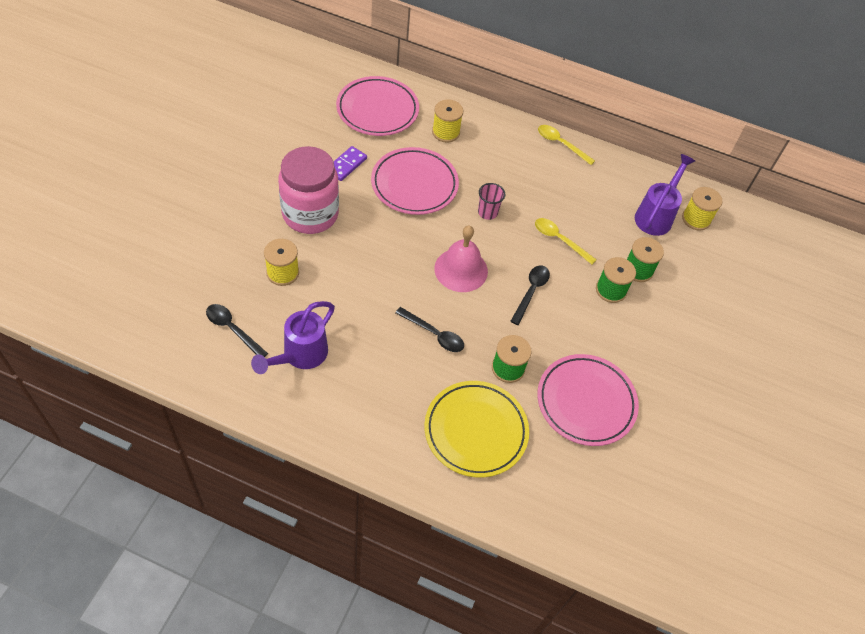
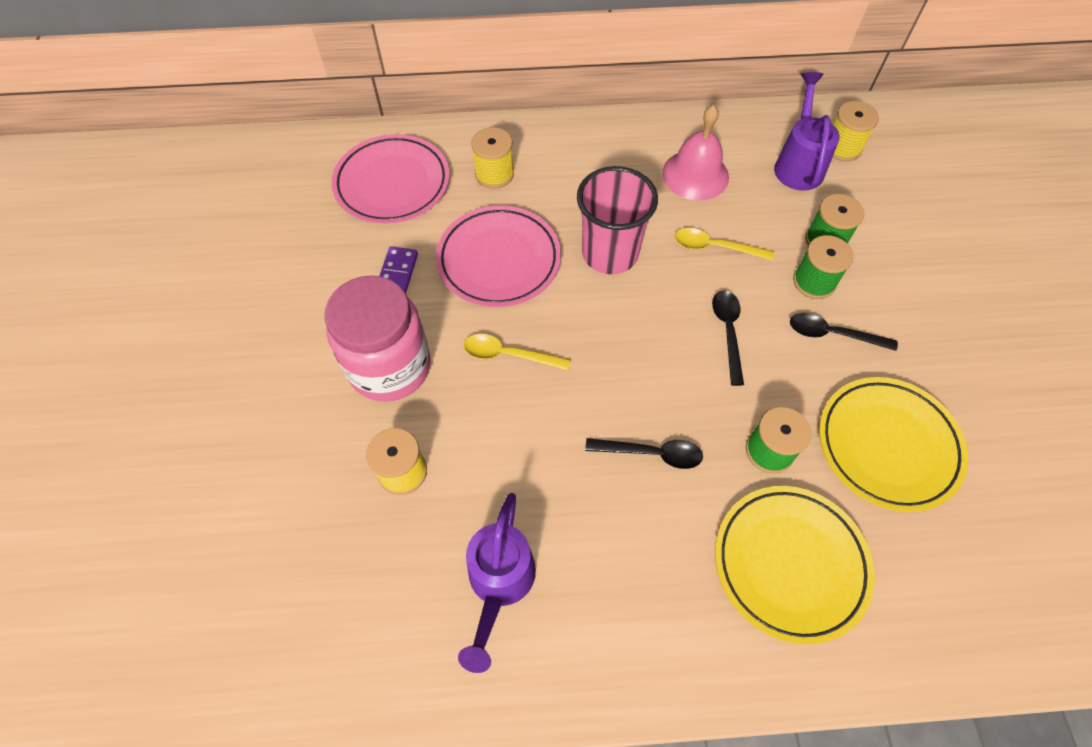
camera: 20 degrees left, 5 degrees up
(232, 329) = (382, 597): black spoon -> black spoon (832, 334)
(461, 270) = (627, 346): pink bell -> pink bell (695, 175)
(487, 212) = (610, 253): pink cup -> pink cup, size x2.01
(561, 144) = (637, 127): yellow spoon -> yellow spoon (509, 355)
(586, 402) = (887, 445): pink plate -> yellow plate

